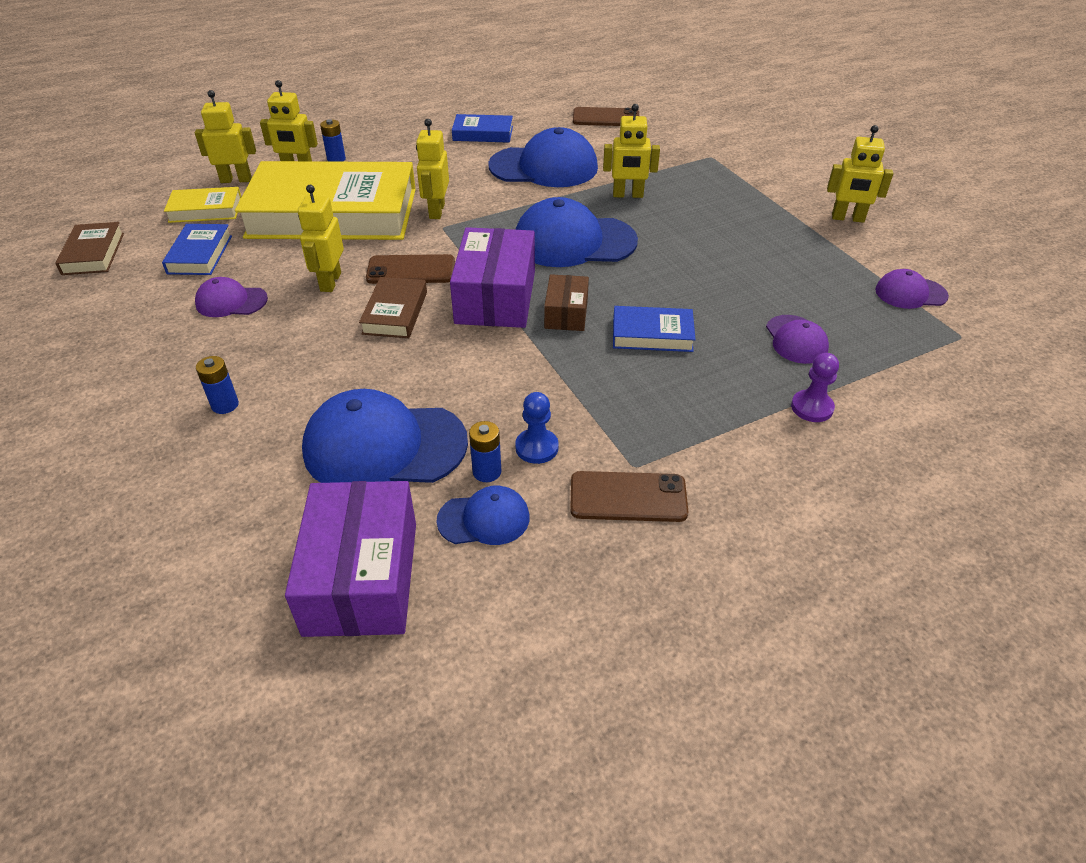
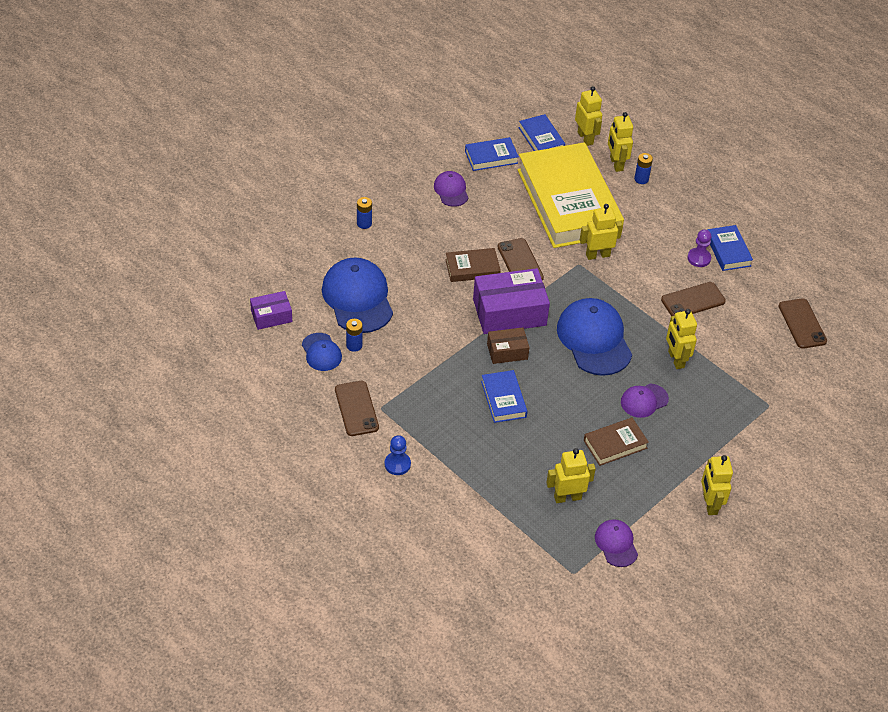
camera: 70 degrees right, 5 degrees up
(93, 254) = (470, 110): brown book -> brown book (615, 444)
(205, 210) = (541, 139): yellow book -> blue book
(330, 282) = (490, 228): yellow robot -> yellow robot (567, 497)
(362, 577) = (271, 316): purple box -> purple box, size x0.55
(537, 447) = (379, 362): blue pawn -> blue pawn (397, 464)
(544, 167) = (693, 300): blue cap -> brown phone
(796, 340) = (529, 477): purple cap -> purple cap (644, 401)
(812, 407) = (462, 488): purple pawn -> purple pawn (699, 258)

